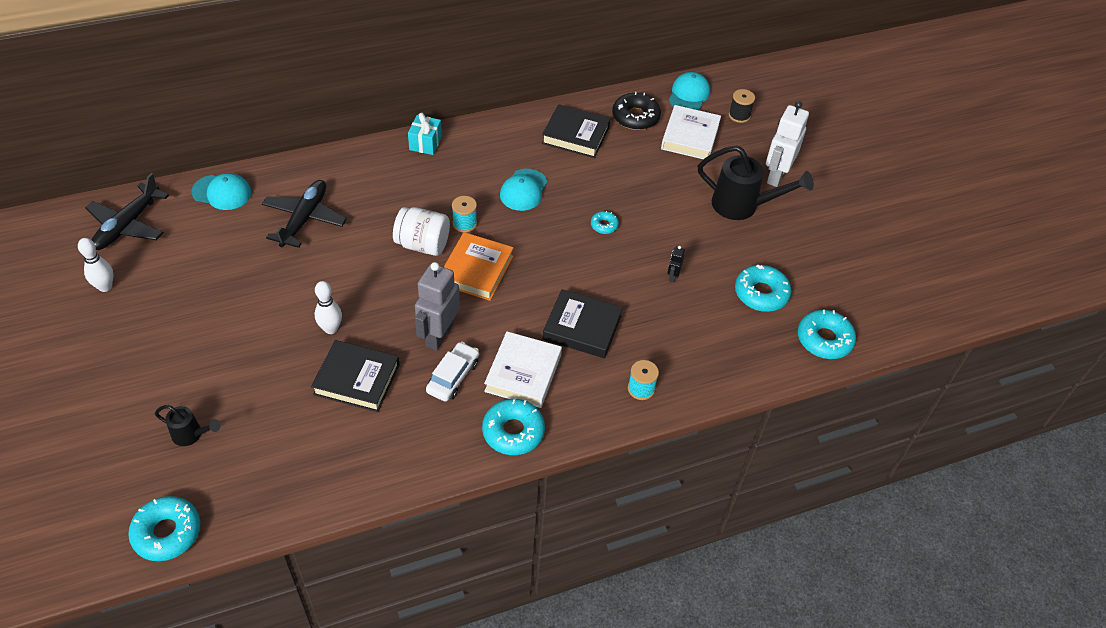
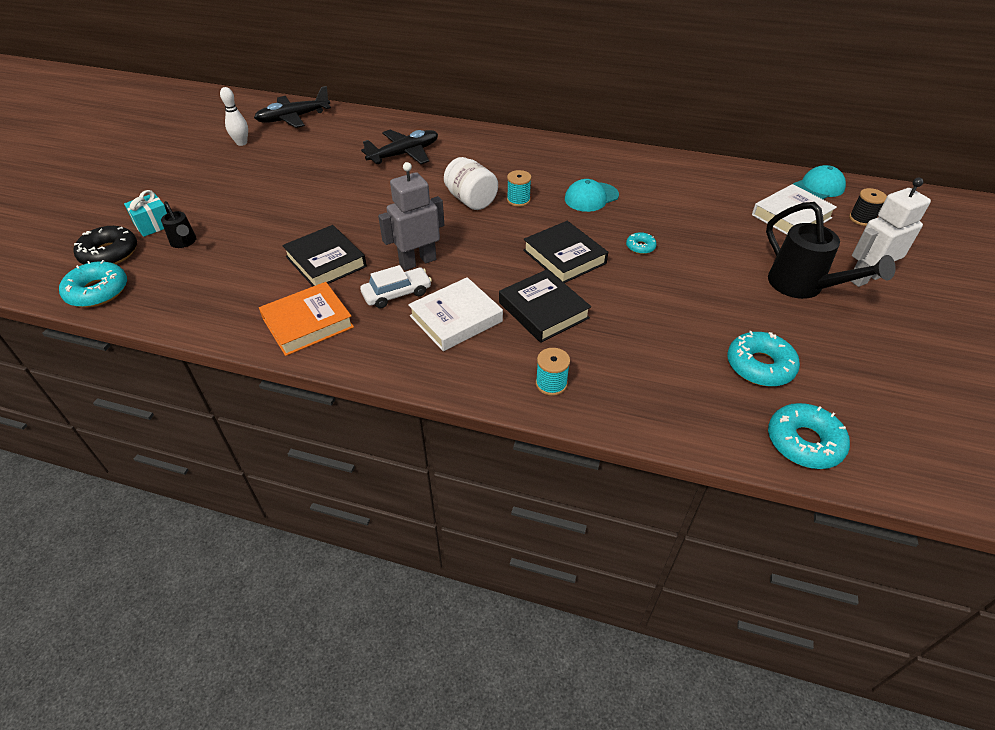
camera: 40 degrees right, 5 degrees down
(222, 192) = (369, 122): turquoise cap -> none
(331, 329) = (346, 223): white bowling pin -> none
(425, 143) = (541, 143): turquoise gift -> turquoise gift (153, 225)
(476, 270) = (495, 232): orange book -> orange book (308, 323)
(513, 432) = (400, 357): turquoise donut -> none
(575, 135) = (675, 179): black book -> black book (564, 257)
(635, 117) = (746, 185): black donut -> black donut (109, 253)
(672, 276) = (672, 311): black robot -> none

